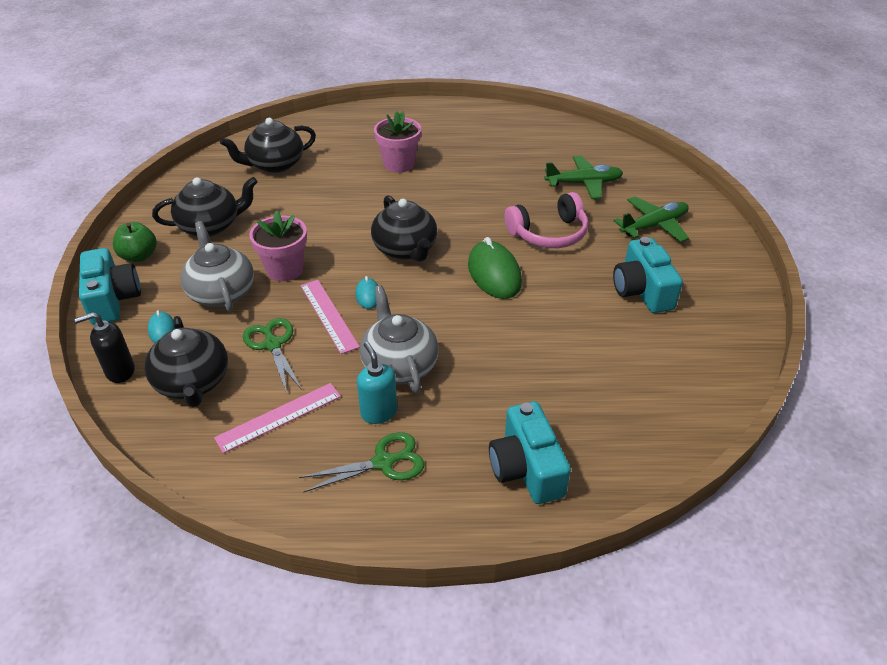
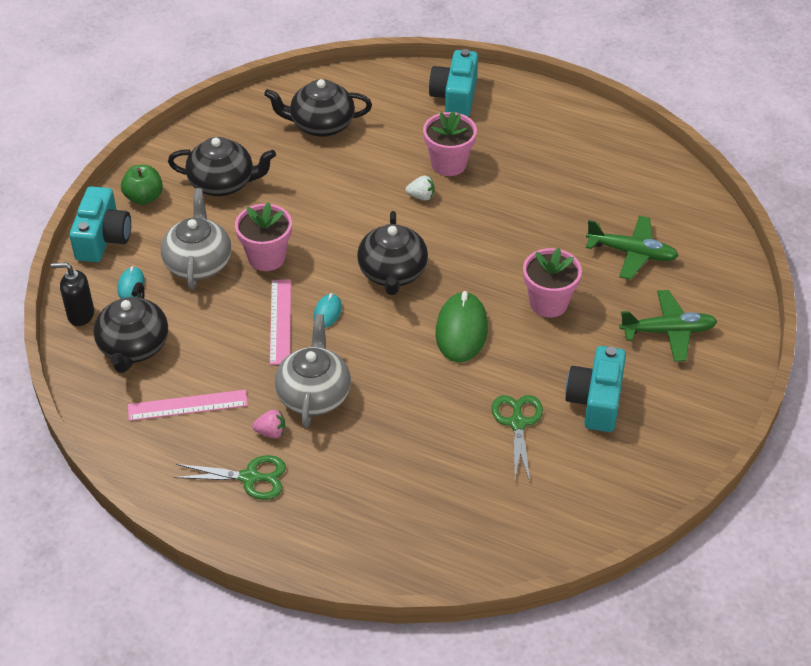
camera: 25 degrees right, 5 degrees up
(273, 345) = (216, 334): green scissors -> green scissors (517, 423)
(378, 412) = (271, 432): turquoise soap dispenser -> pink strawberry
(392, 190) = (421, 196): none -> white strawberry
(526, 468) = (363, 528): turquoise camera -> turquoise camera (455, 97)
(549, 233) = (548, 303): pink headphones -> pink flower pot

